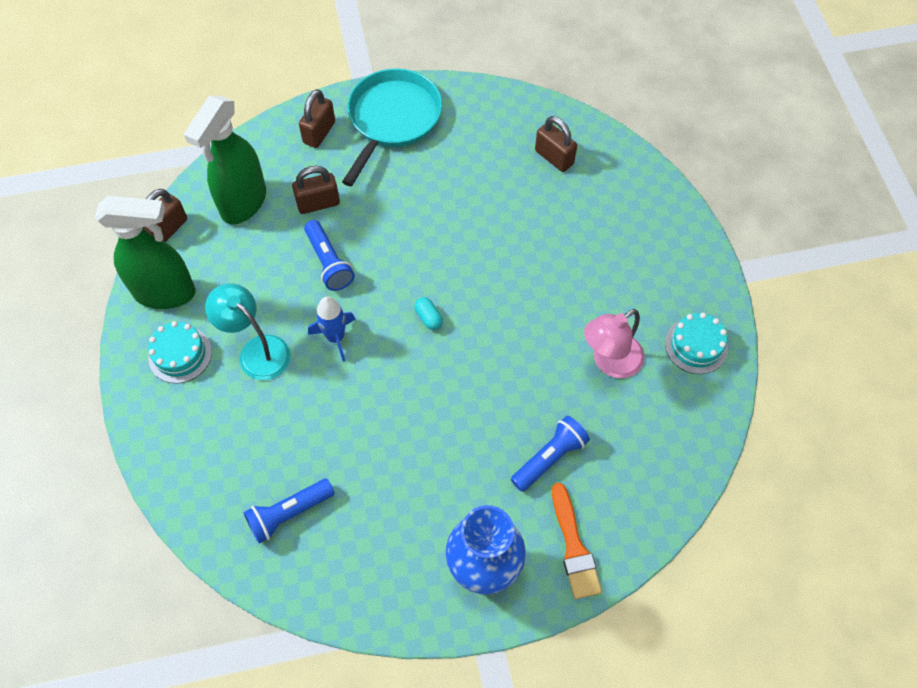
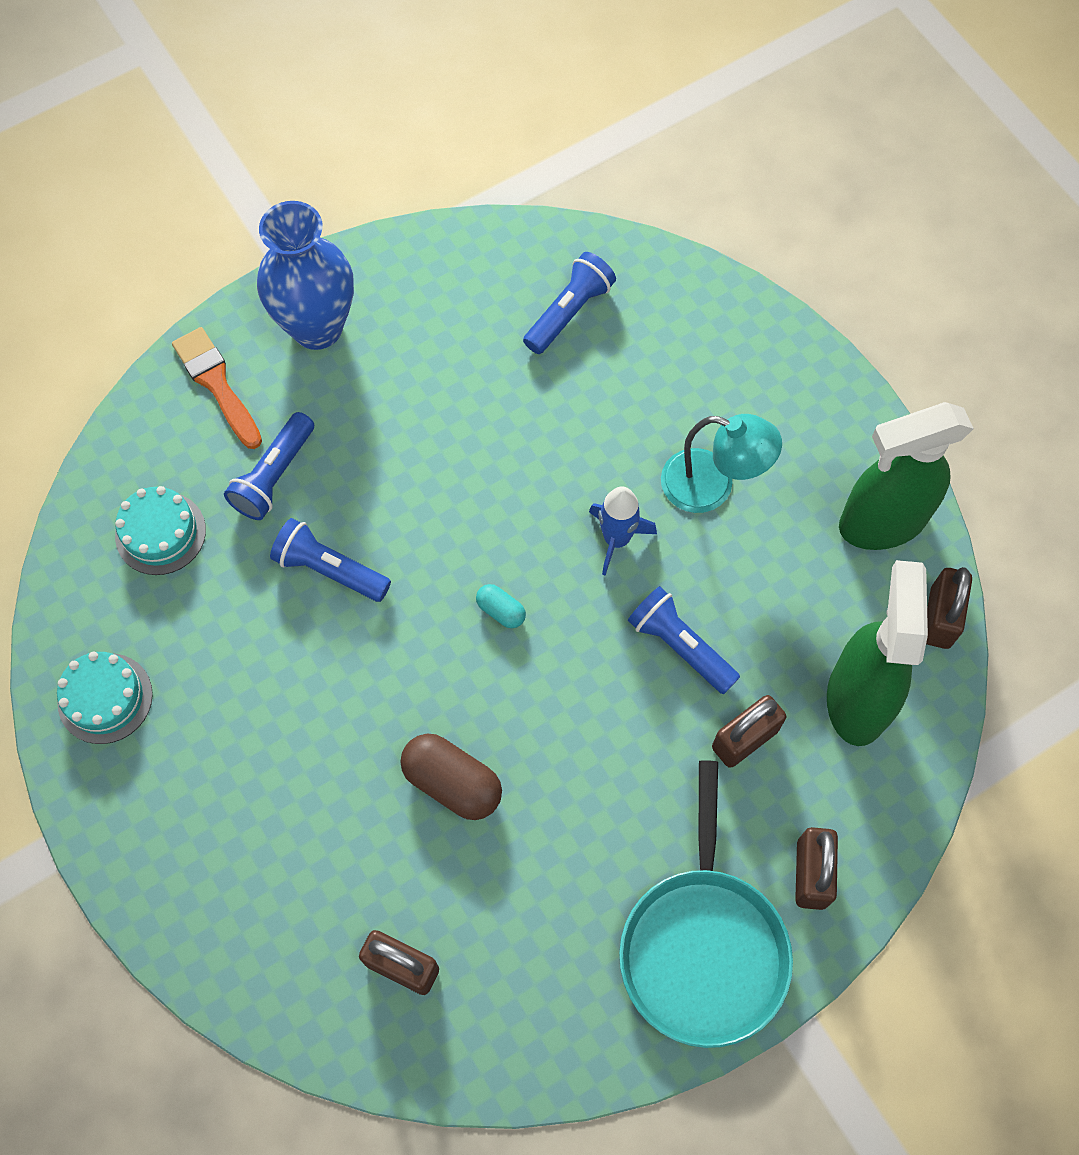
camera: 160 degrees right, 5 degrees up
(180, 354) = (808, 448): turquoise cake -> turquoise cake (160, 533)
(495, 233) = (452, 783): none -> brown capsule
(530, 379) = (329, 570): none -> blue flashlight
(609, 362) = (225, 631): pink lamp -> none

